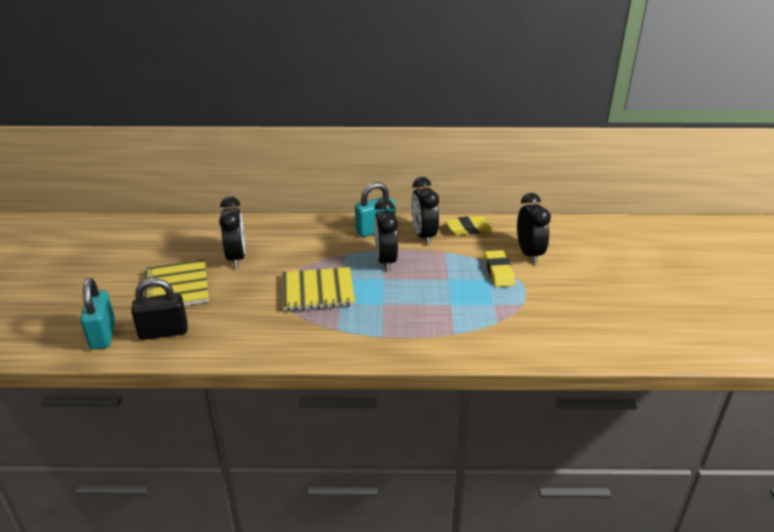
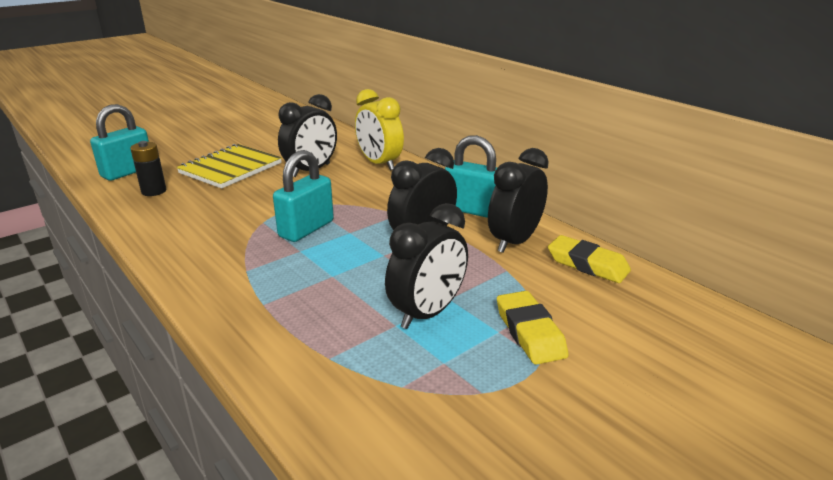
camera: 50 degrees right, 5 degrees down
(163, 332) = (154, 191): black padlock -> black battery
(268, 230) = (379, 164): none -> yellow clock
(317, 291) = (306, 229): yellow notebook -> turquoise padlock
(499, 272) = (530, 332): yellow eraser -> yellow eraser turned 60 degrees counterclockwise
(529, 254) = (622, 340): black clock -> black clock (427, 313)

